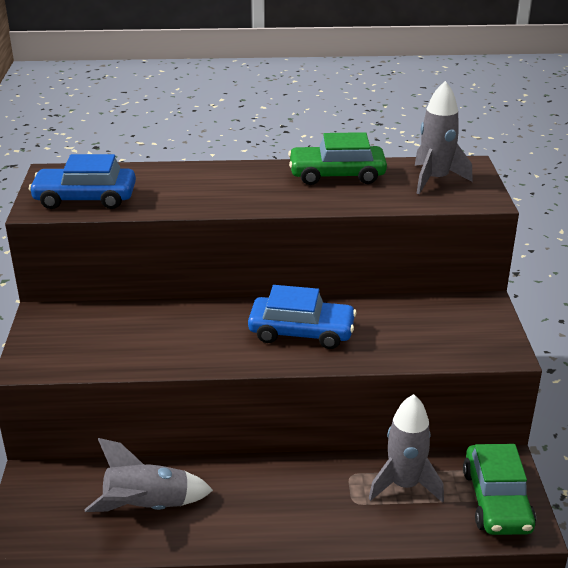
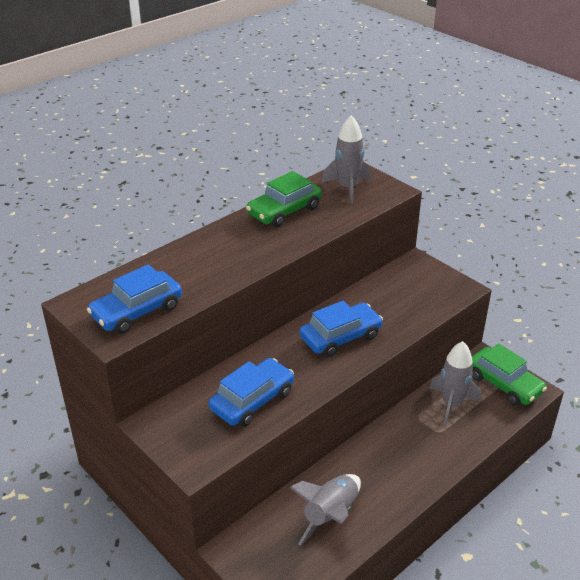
camera: 40 degrees left, 5 degrees up
(144, 341) = (252, 400): none -> blue car

